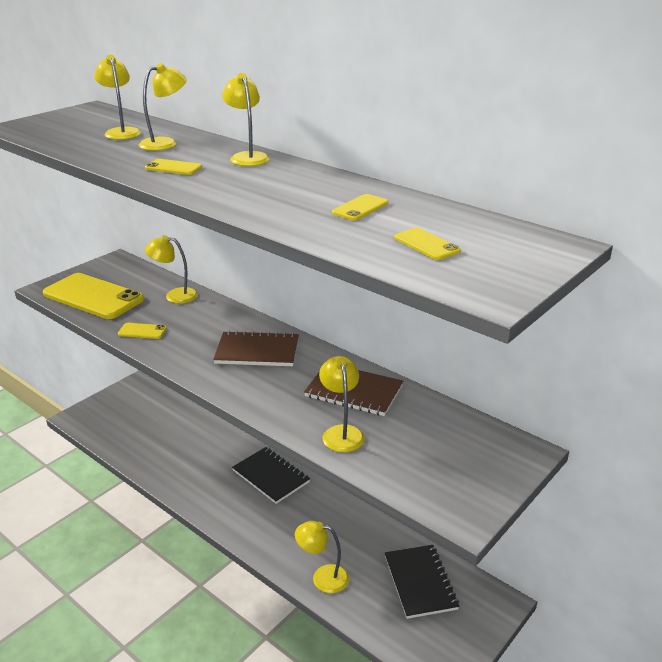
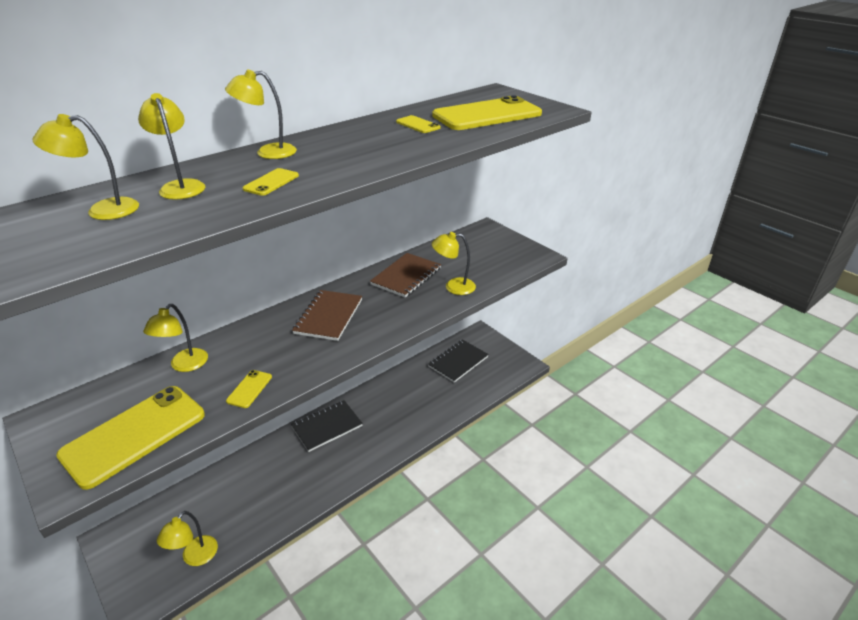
camera: 80 degrees left, 5 degrees up
(322, 577) = (444, 407): yellow lamp -> yellow lamp (195, 557)
(420, 582) = (458, 362): black notebook -> black notebook turned 45 degrees counterclockwise
(426, 244) = (487, 115): yellow phone -> yellow phone, size x2.37

